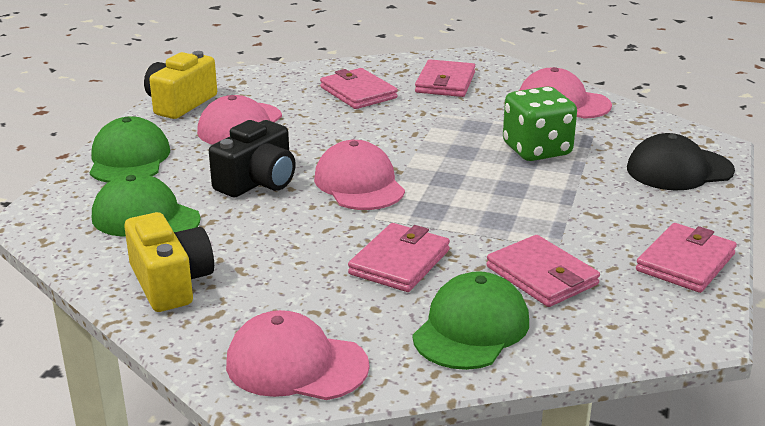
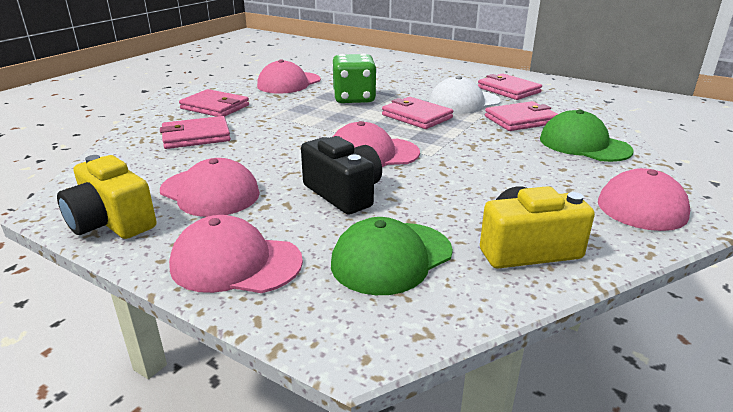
camera: 75 degrees left, 0 degrees up
(129, 159) = (236, 263): green cap -> pink cap
(399, 262) = (499, 154): pink wallet -> pink wallet (416, 116)
(586, 227) = (464, 102): none -> white cap
(679, 170) = (403, 75): black cap -> none

